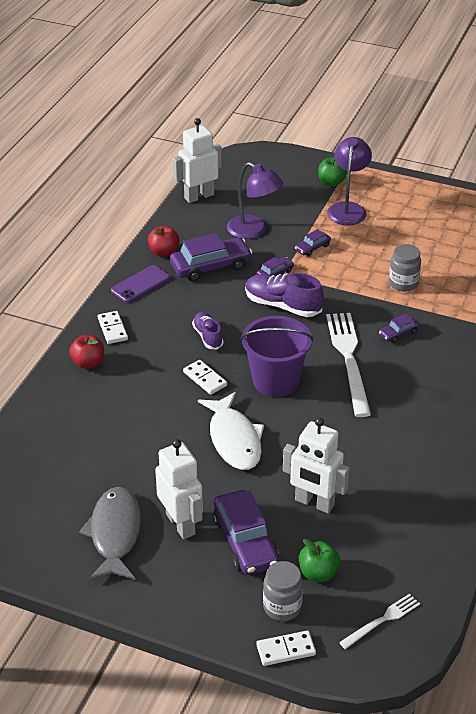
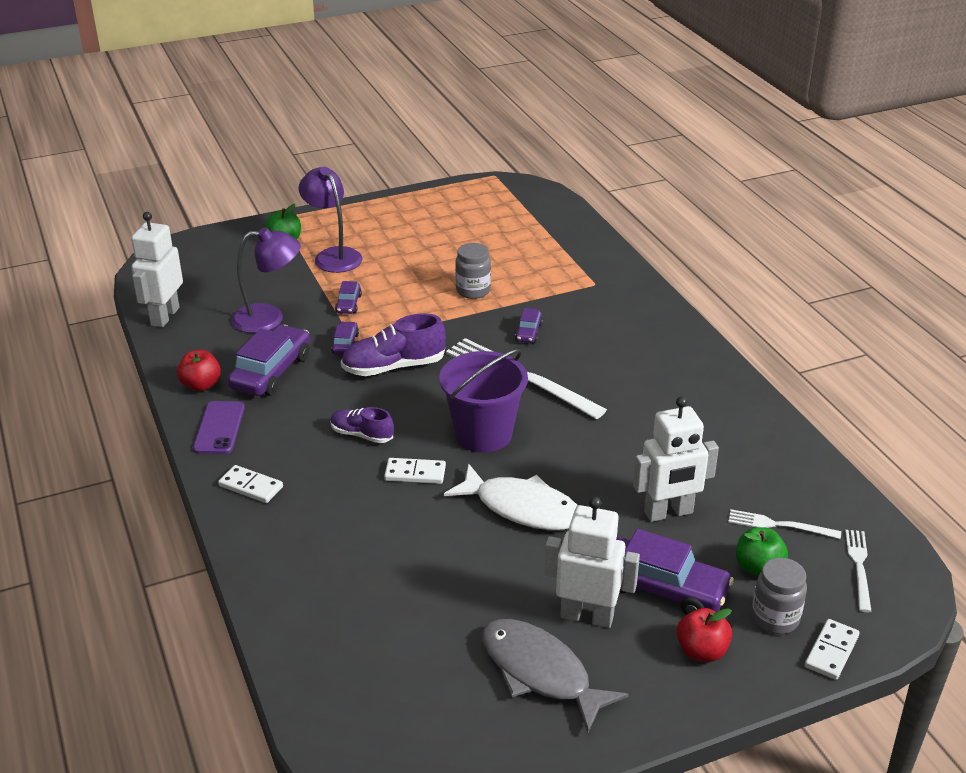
camera: 45 degrees left, 5 degrees down
(88, 363) = (271, 534): red apple -> red apple (701, 651)
(371, 559) = (779, 525): none -> white fork

